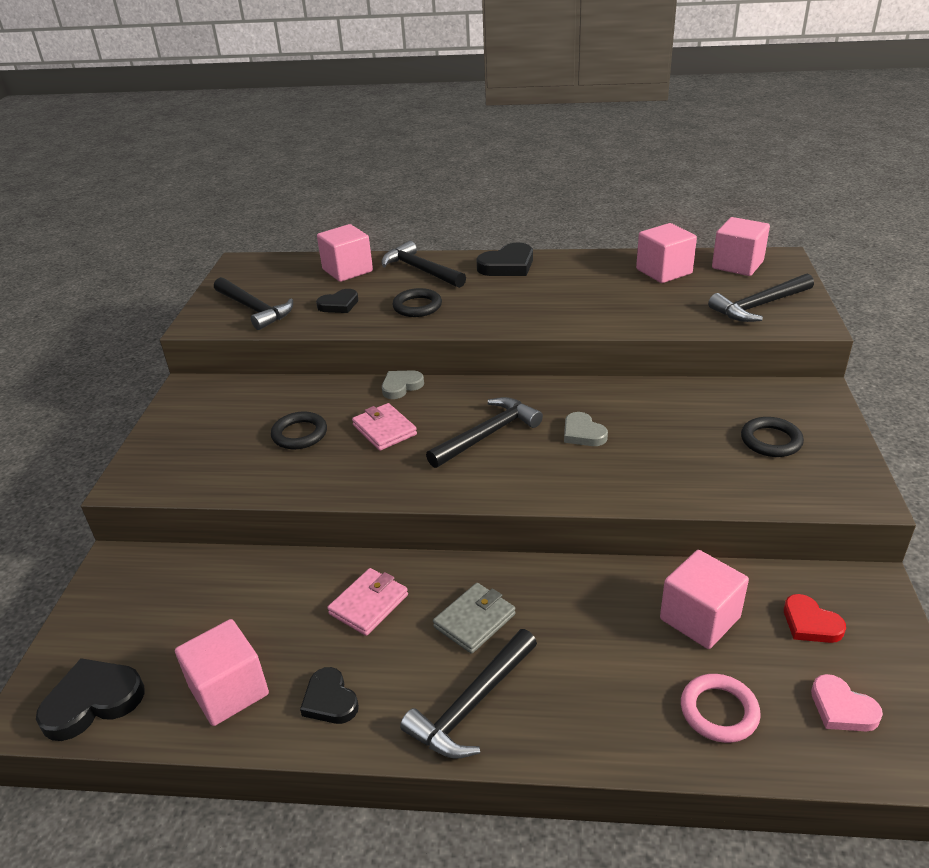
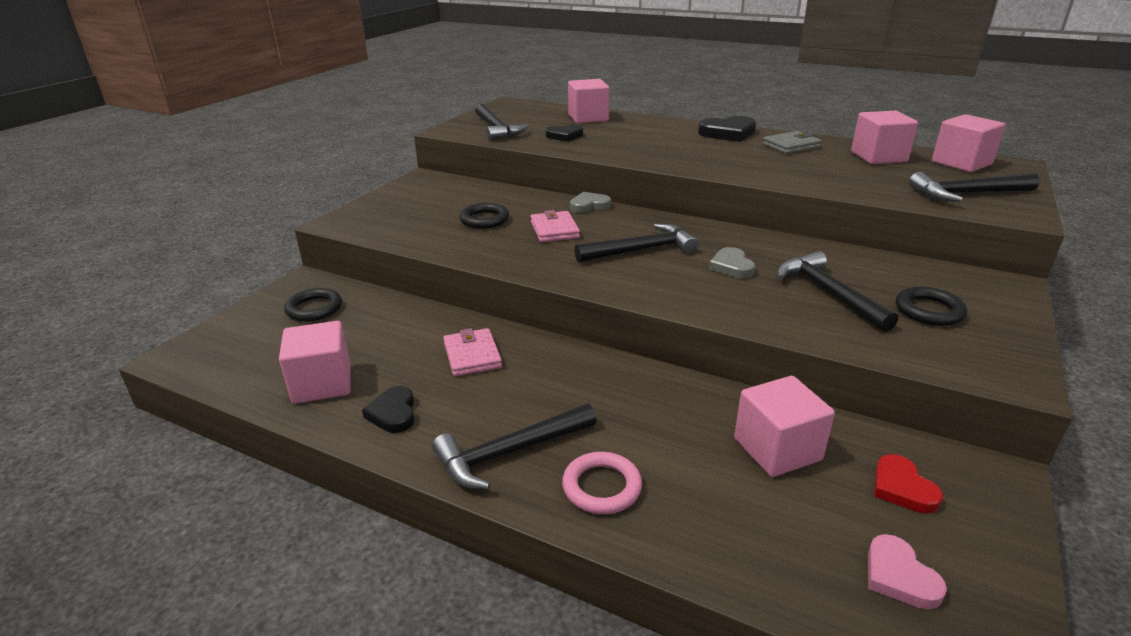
camera: 20 degrees right, 5 degrees down
(93, 701) = (223, 362): black heart -> none
(368, 604) = (472, 356): pink wallet -> pink wallet turned 75 degrees counterclockwise
(417, 306) = (628, 146): black ring -> black ring (314, 308)
(420, 270) = (649, 126): black hammer -> black hammer (828, 293)
(474, 620) = (554, 391): grey wallet -> grey wallet (791, 146)
(719, 711) = (751, 534): pink ring -> pink ring (601, 487)

